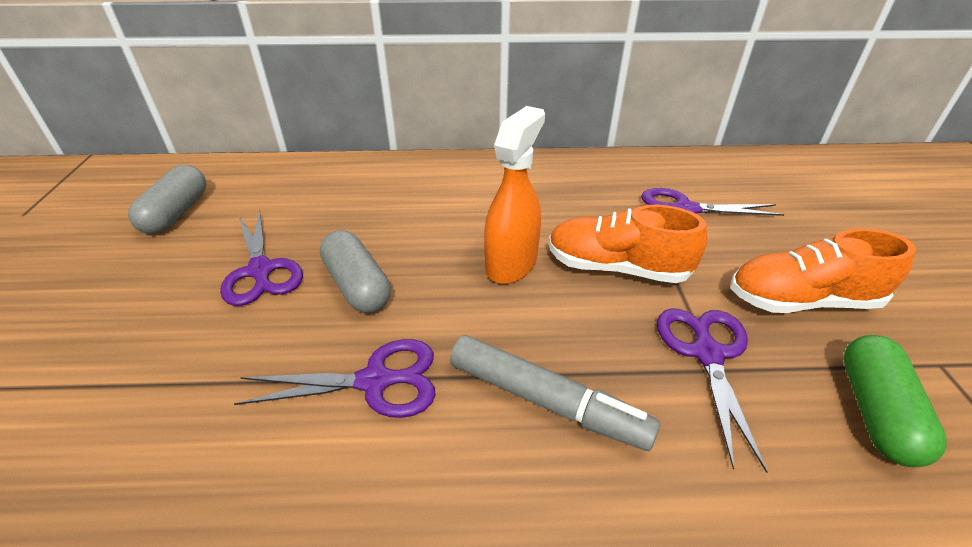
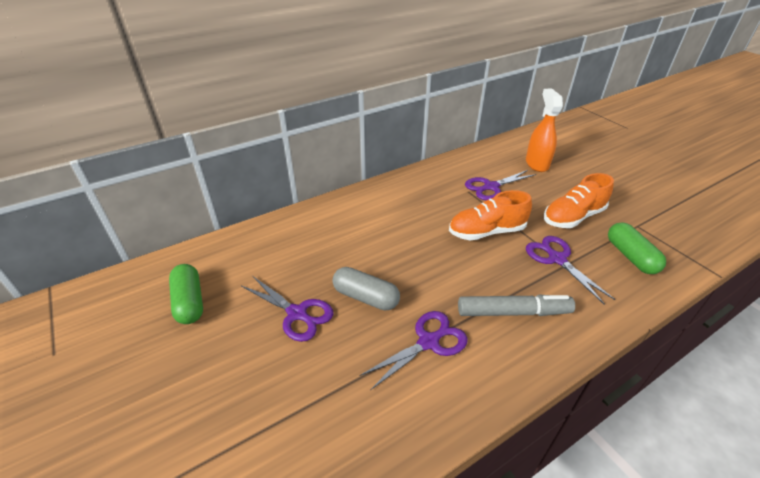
camera: 30 degrees left, 0 degrees up
(177, 213) = (190, 302): grey capsule -> green capsule
(511, 263) = (435, 250): orange spray bottle -> orange spray bottle (536, 163)

